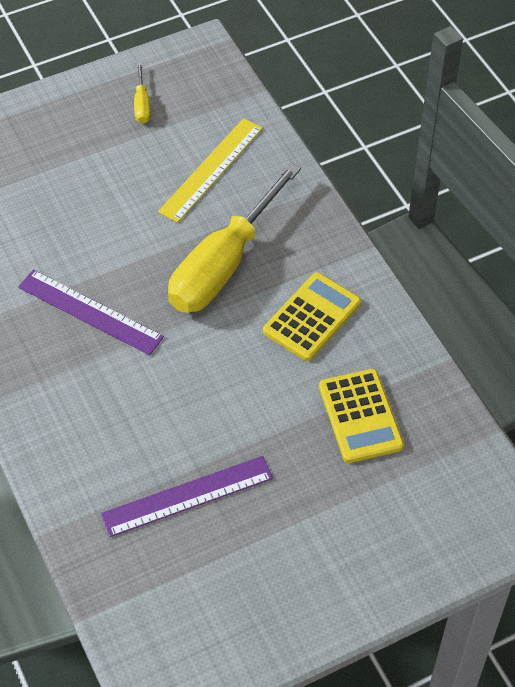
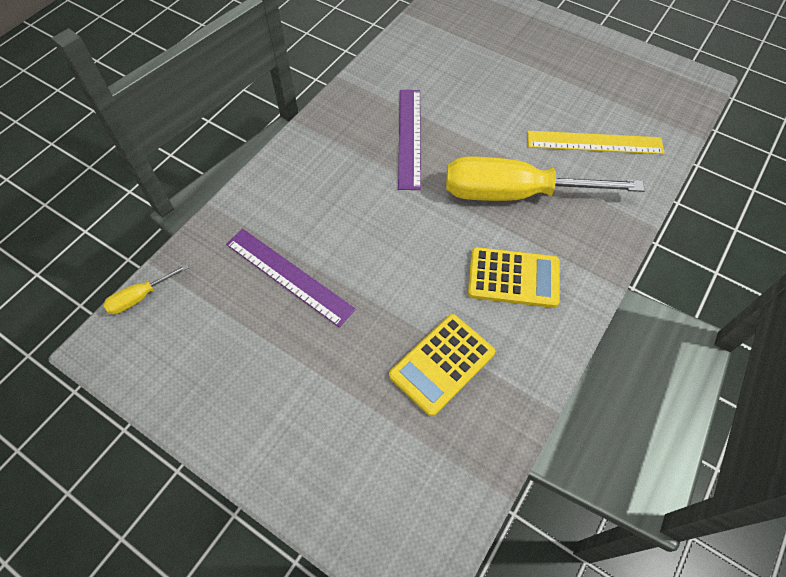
camera: 60 degrees right, 5 degrees up
(142, 104) = (613, 75): yellow screwdriver -> yellow screwdriver (140, 297)

